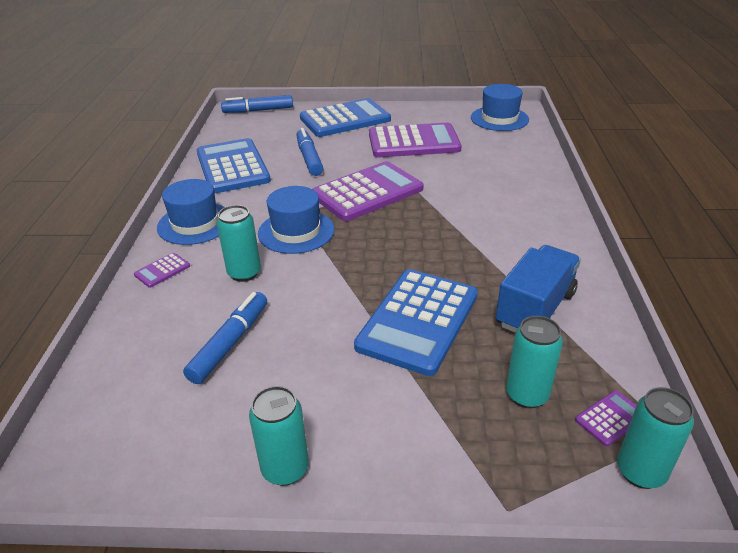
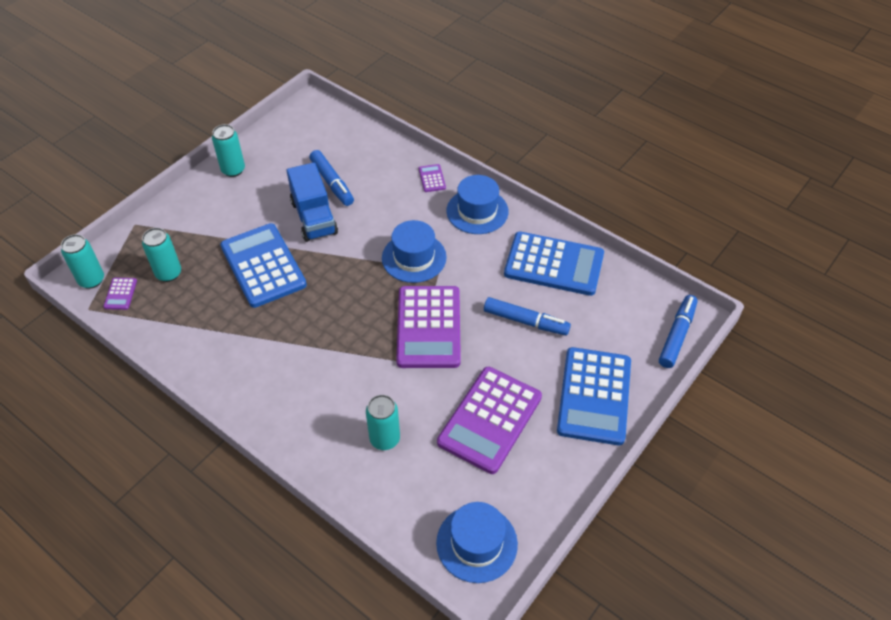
camera: 125 degrees right, 15 degrees up
(244, 273) = (391, 212): turquoise can -> turquoise can (385, 439)
(535, 309) = (210, 326): blue truck -> blue truck (314, 217)

